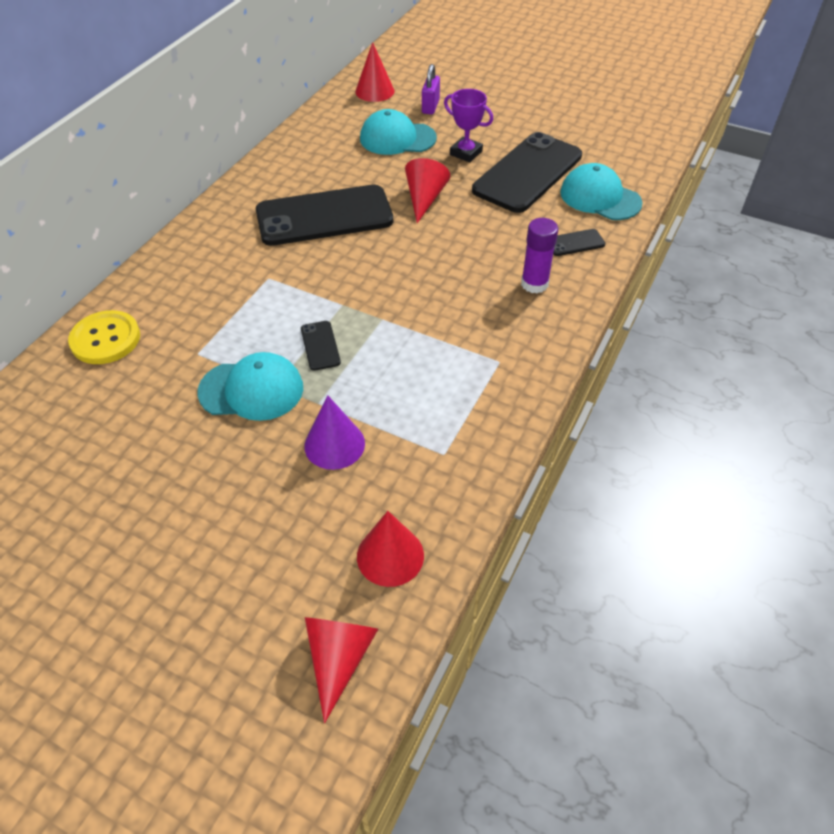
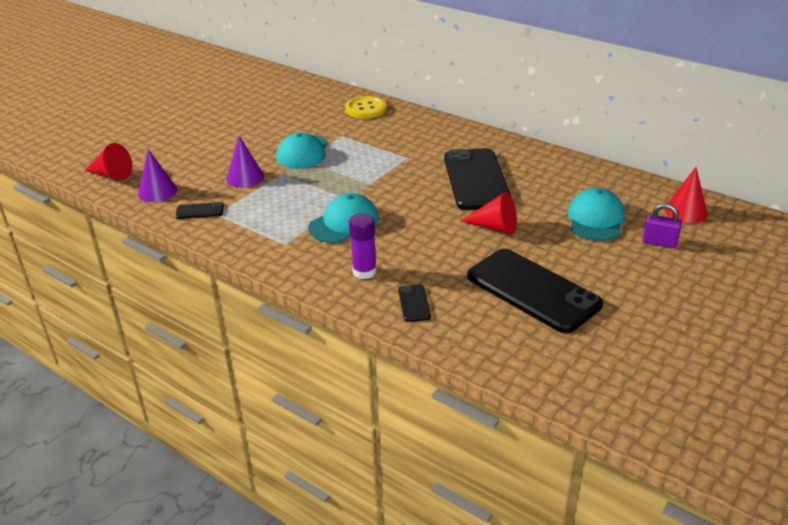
camera: 100 degrees right, 15 degrees down
(320, 345) = (331, 175): black phone -> black phone (200, 211)
(390, 556) = (157, 191): red cone -> purple cone
(466, 153) = (570, 256): purple trophy -> none
(600, 197) = (485, 333): turquoise cap -> turquoise cap (344, 223)

